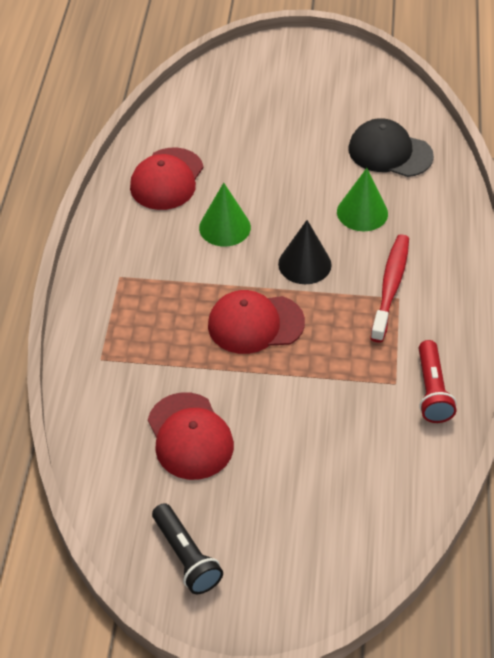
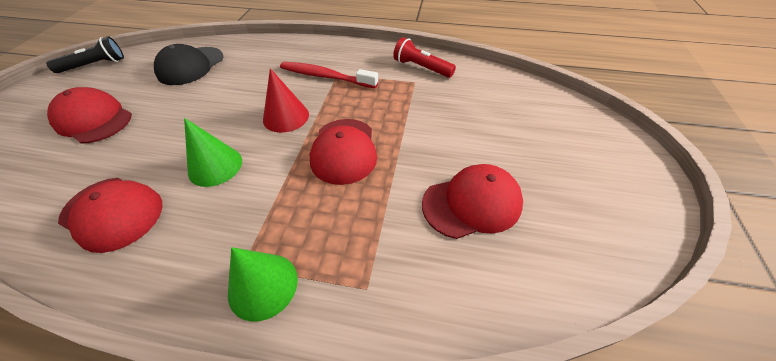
camera: 85 degrees left, 0 degrees up
(186, 556) = (606, 211): black flashlight -> black flashlight (95, 65)
(281, 114) = (94, 119): none -> red cap
(304, 264) = (286, 117): black cone -> red cone
(362, 212) = (245, 83): green cone -> green cone (263, 285)
(432, 390) = (421, 68): red flashlight -> red flashlight turned 150 degrees counterclockwise

